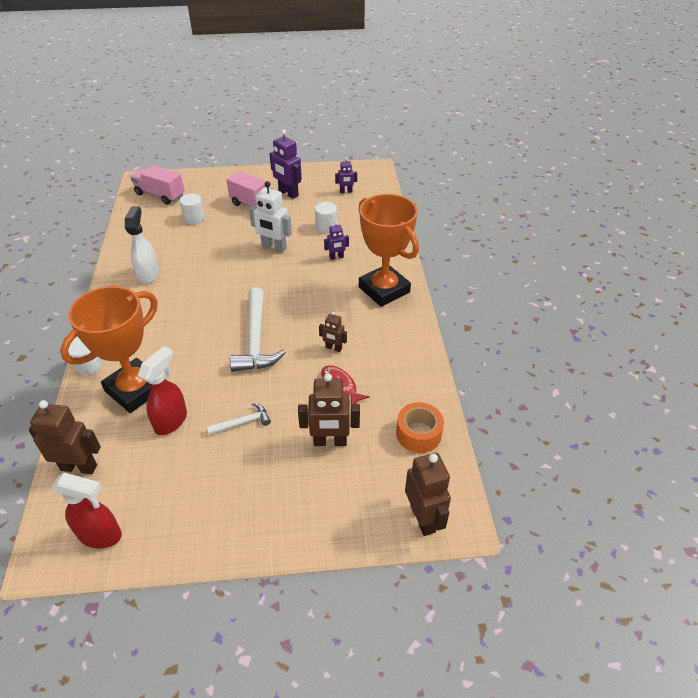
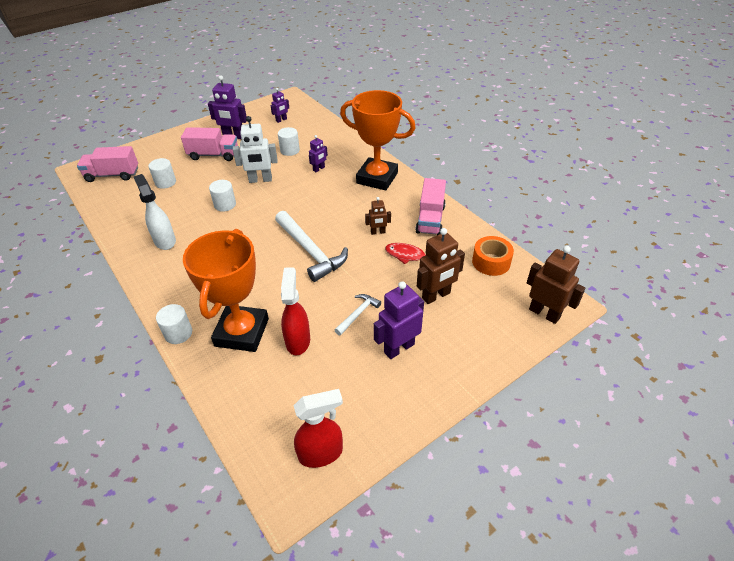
camera: 30 degrees left, 0 degrees up
(79, 467) = (249, 414): brown robot -> none
(223, 260) = (225, 205): none -> white cylinder
(248, 475) = (399, 348): none -> purple robot
(398, 357) = (430, 219): none -> pink truck

